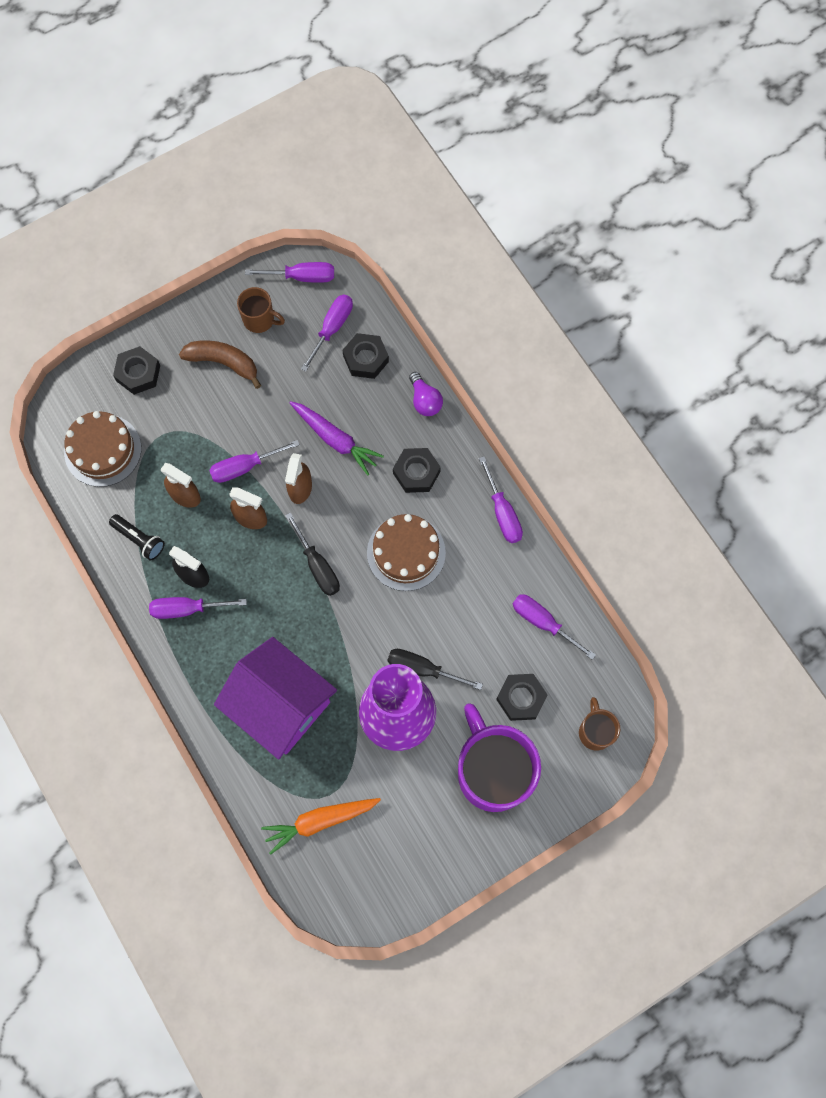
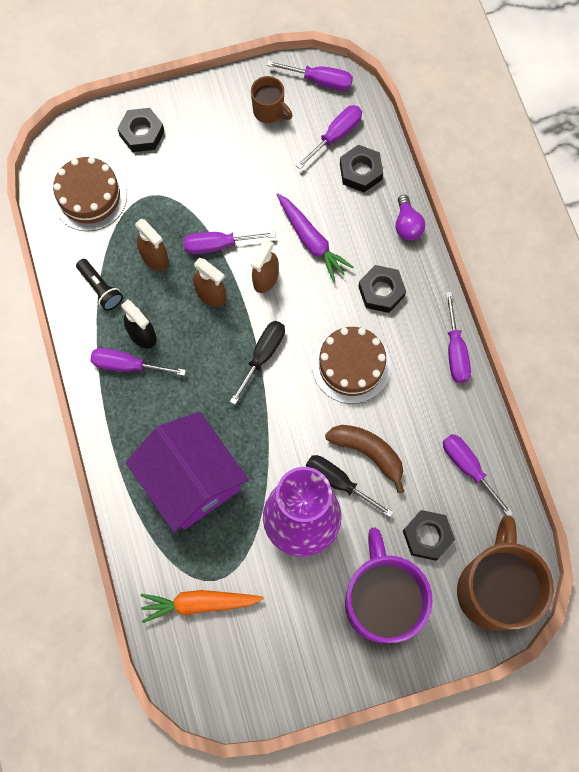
camera: 15 degrees right, 0 degrees up
(223, 363) = (224, 143): brown banana -> brown banana (368, 453)
(317, 565) = (262, 356): black screwdriver -> black screwdriver turned 135 degrees counterclockwise
(595, 731) = (493, 589): brown mug -> brown mug, size x2.09

